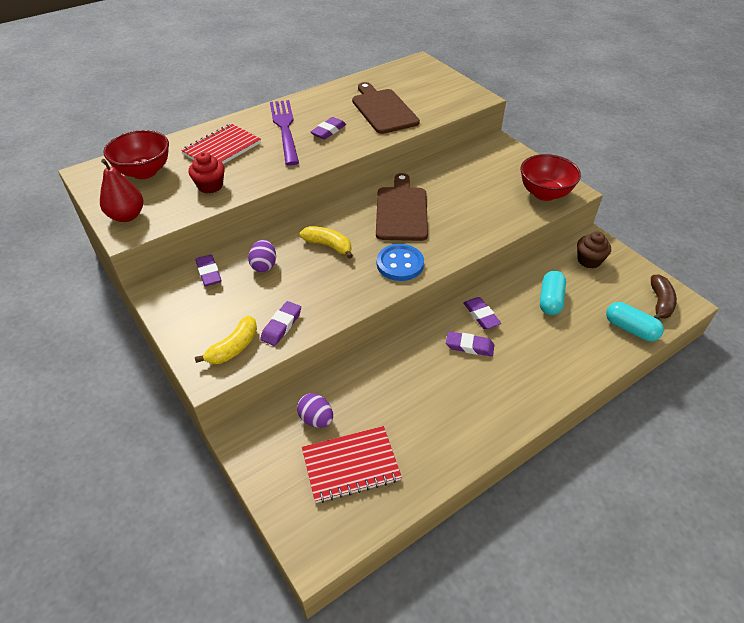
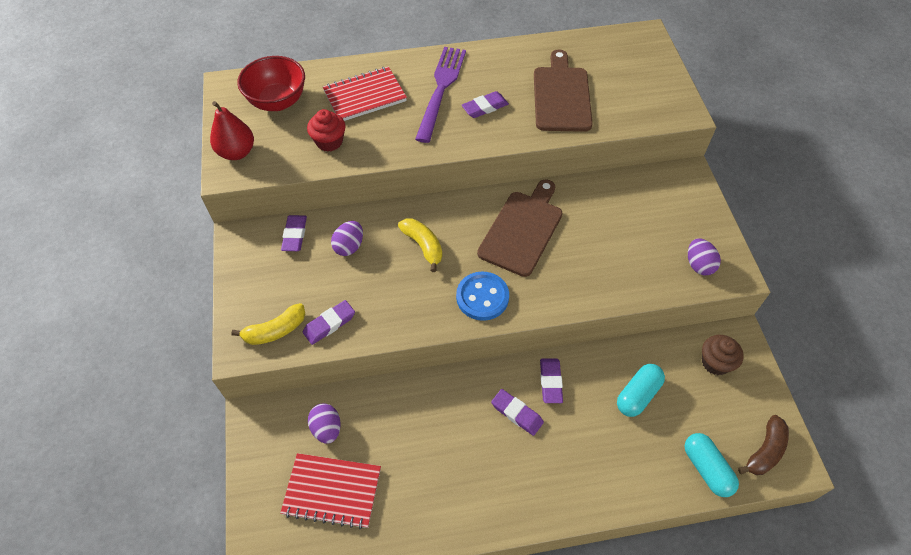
camera: 25 degrees right, 10 degrees up
(544, 193) = (699, 265): red bowl -> purple egg

